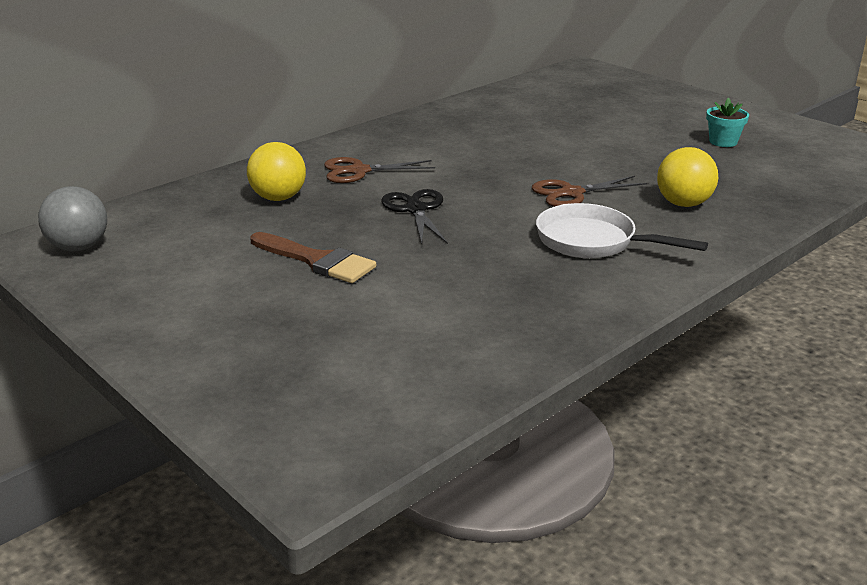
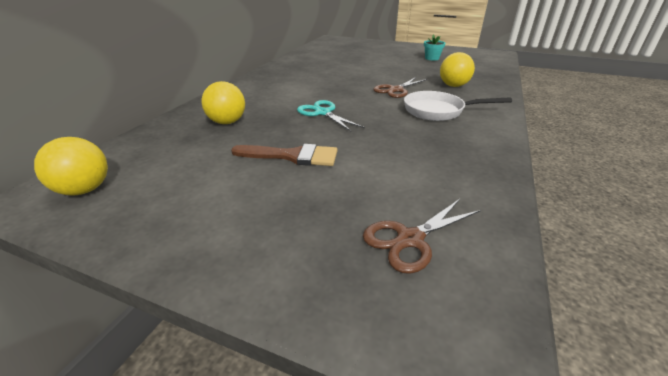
camera: 25 degrees left, 5 degrees up
(79, 247) = (84, 189): grey ball -> yellow ball
(359, 171) = (266, 98): brown scissors -> brown scissors (410, 239)
(416, 210) = (323, 113): black scissors -> turquoise scissors

